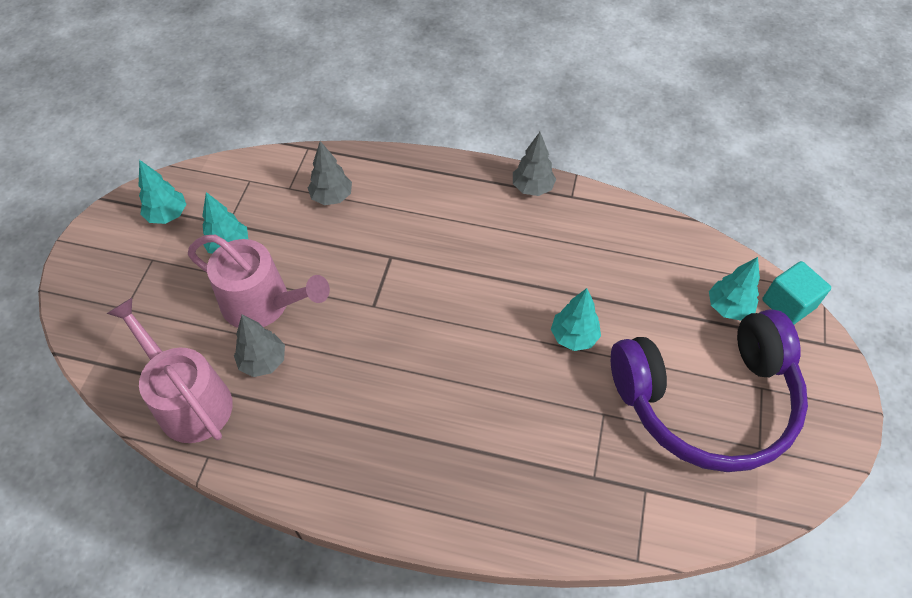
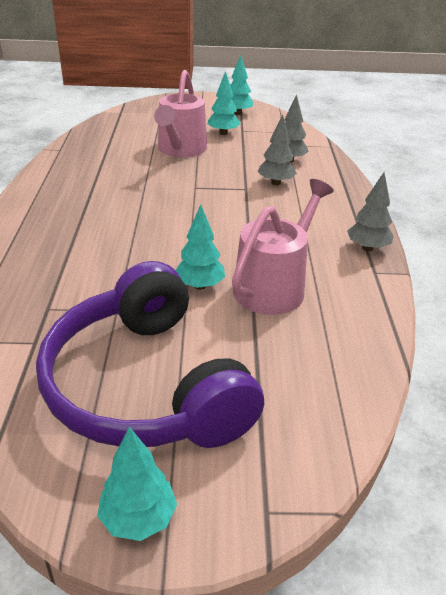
camera: 75 degrees right, 20 degrees down
(189, 400) = (99, 139): pink watering can -> pink watering can (274, 286)
(263, 361) = (133, 156): grey tree -> grey tree (275, 183)
(728, 308) = (284, 401): turquoise tree -> turquoise tree (138, 518)
(788, 304) = (318, 466): turquoise cube -> none

